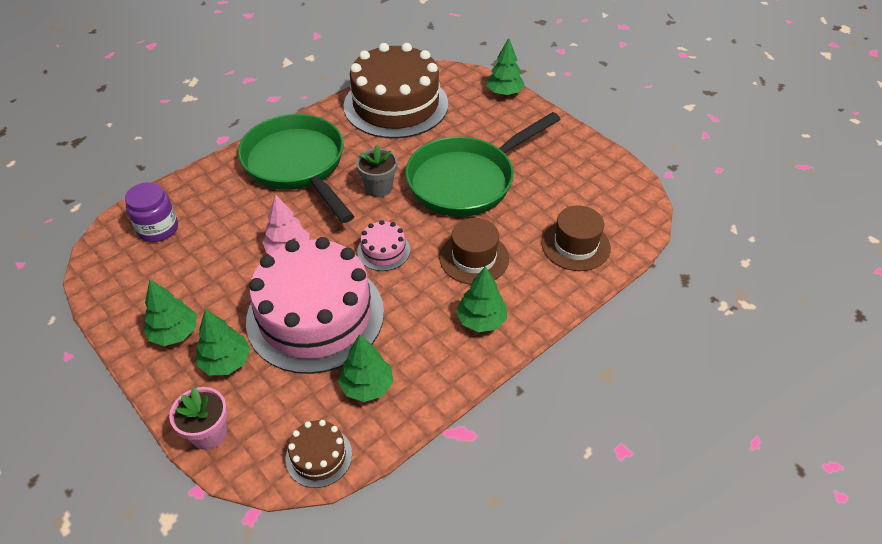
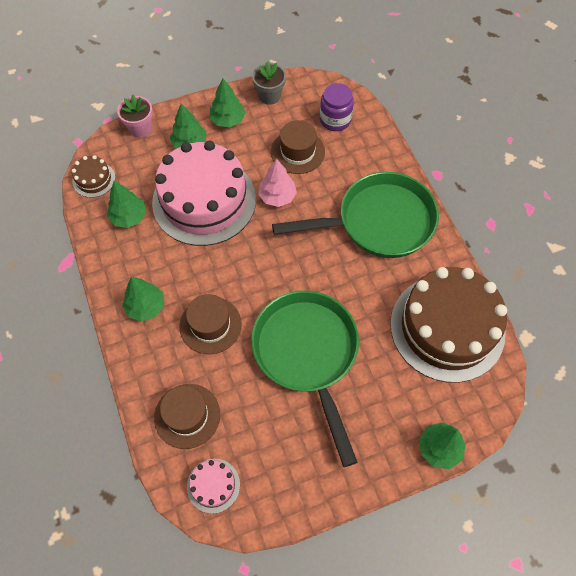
camera: 110 degrees right, 15 degrees up
(216, 249) = (297, 152): none -> brown hat
(379, 188) = (325, 277): grey flower pot -> grey flower pot (269, 96)
(383, 251) = (248, 260): pink cake -> pink cake (213, 485)

